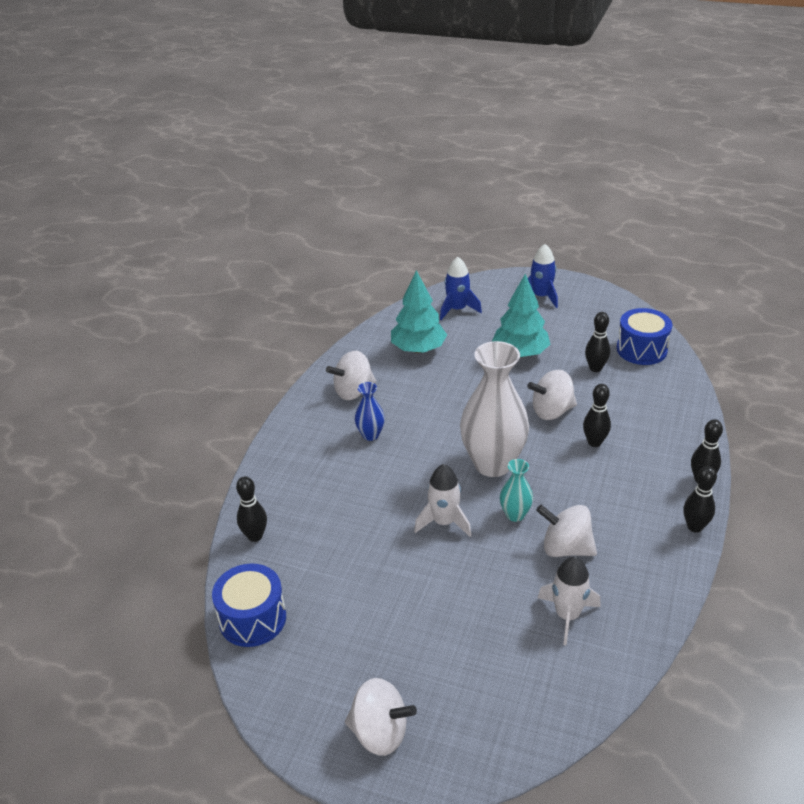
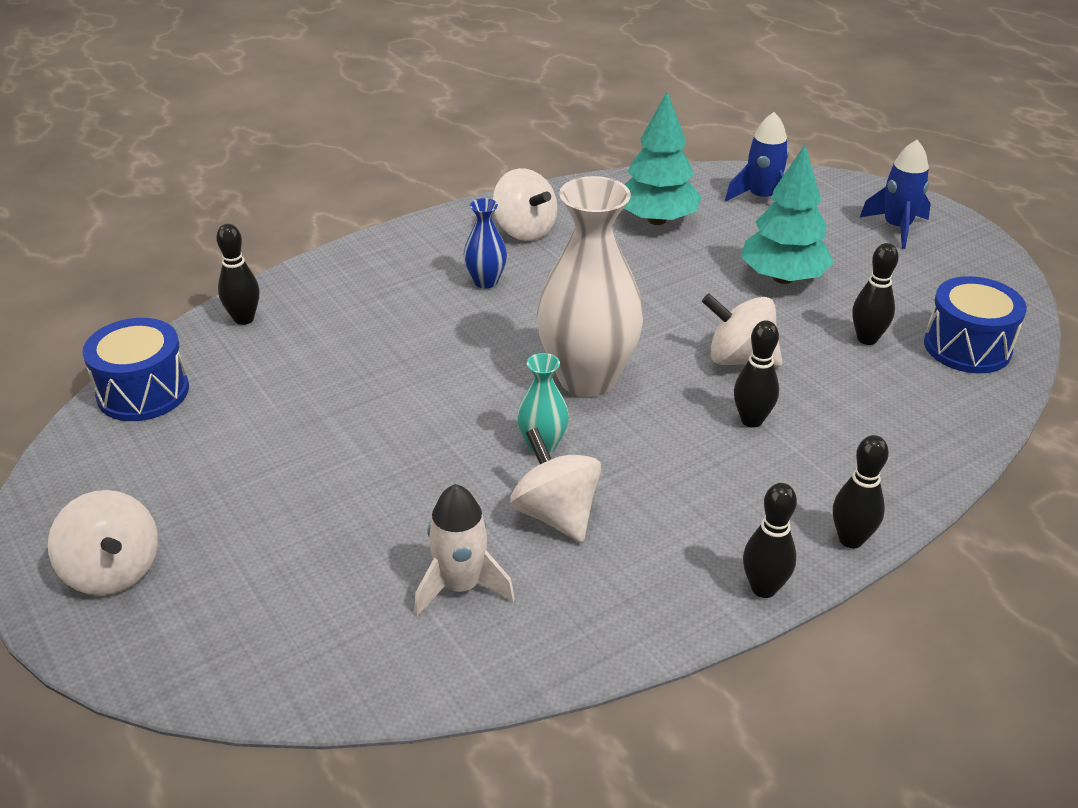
camera: 35 degrees right, 0 degrees up
(353, 391) = (524, 230): white spinning top -> white spinning top turned 135 degrees counterclockwise
(444, 522) = (450, 409): white rocket -> none

